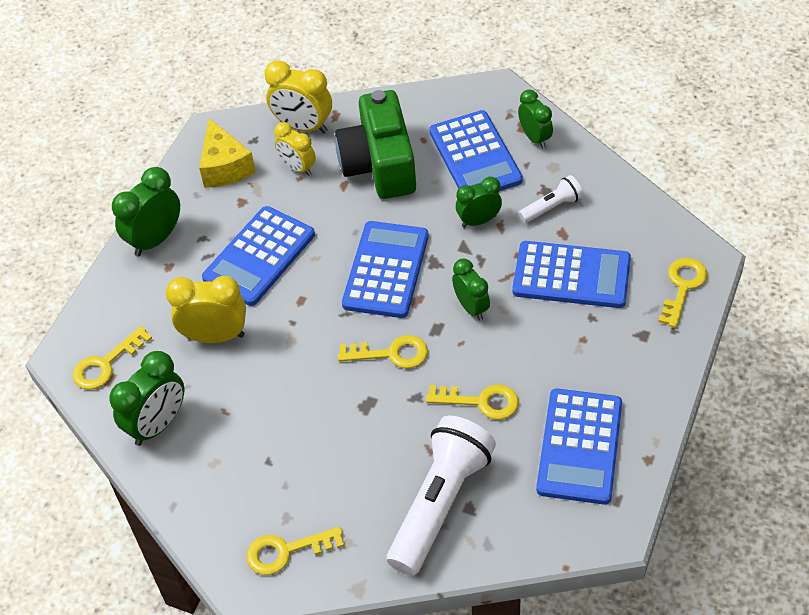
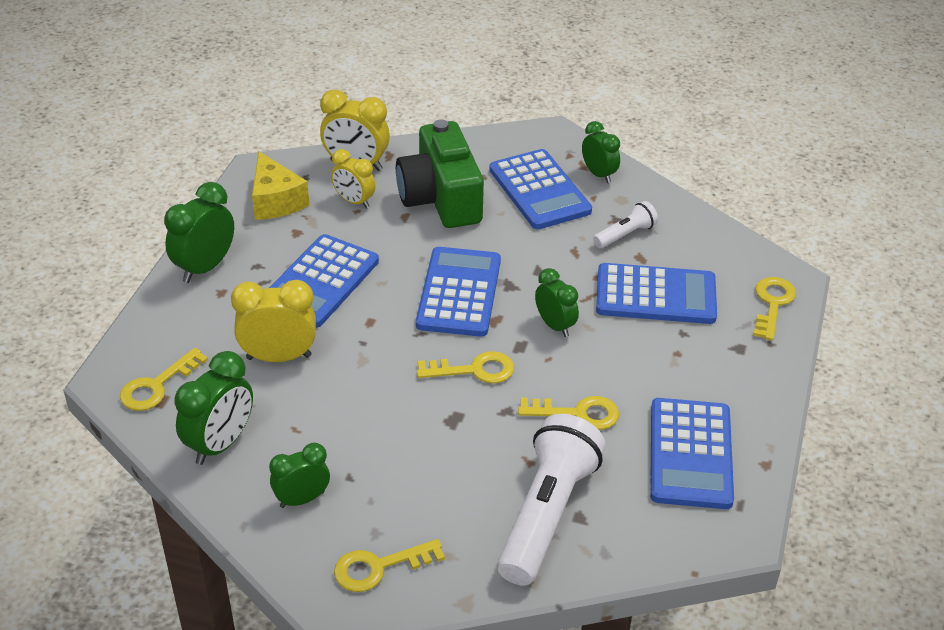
camera: 10 degrees left, 10 degrees down
(479, 221) = (551, 247): green clock -> green clock (302, 499)

